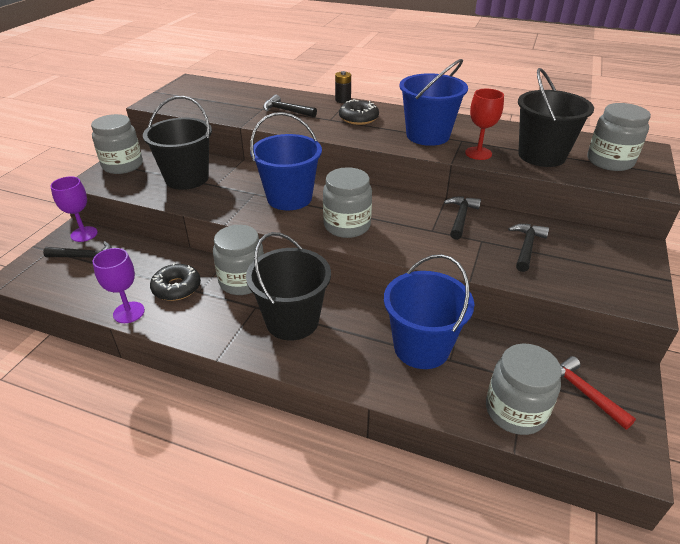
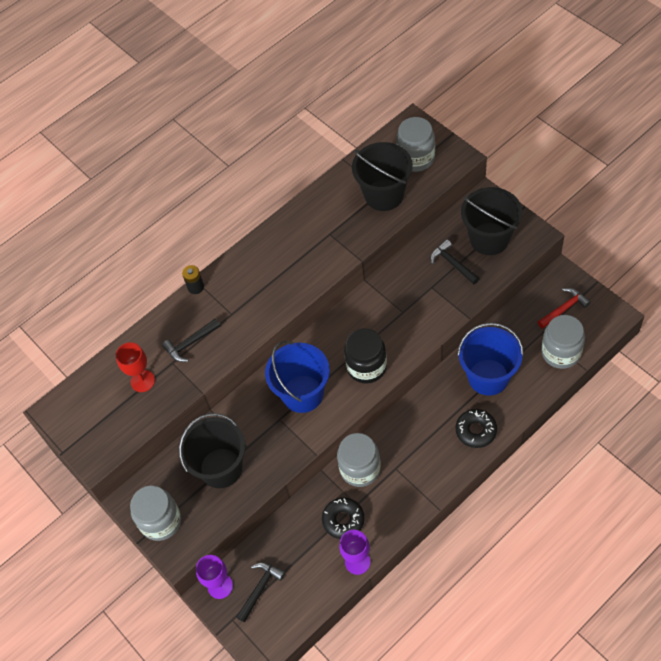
camera: 55 degrees left, 20 degrees up
(292, 321) = (424, 448): black bucket -> black bucket (489, 239)
(347, 226) = (366, 367): grey jar -> black jar
(358, 118) = (243, 290): black donut -> black donut (476, 431)
(427, 135) = (307, 253): blue bucket -> none
(461, 217) = (396, 284): black hammer -> none
(478, 153) = (357, 234): red goblet -> red goblet (142, 381)
(583, 393) = (564, 309): red hammer -> red hammer turned 150 degrees clockwise

